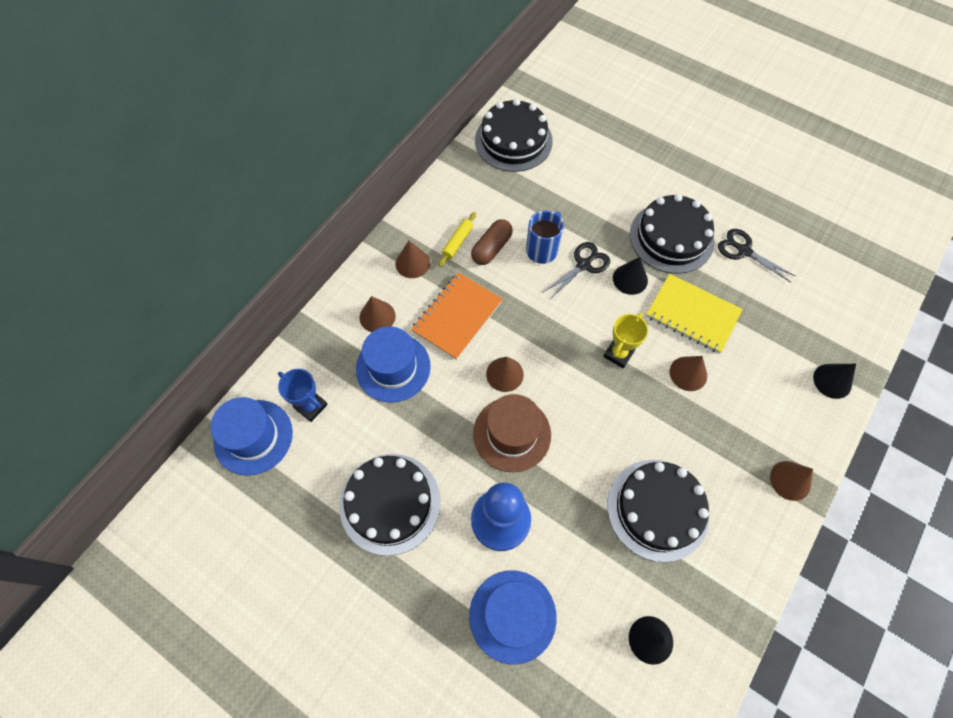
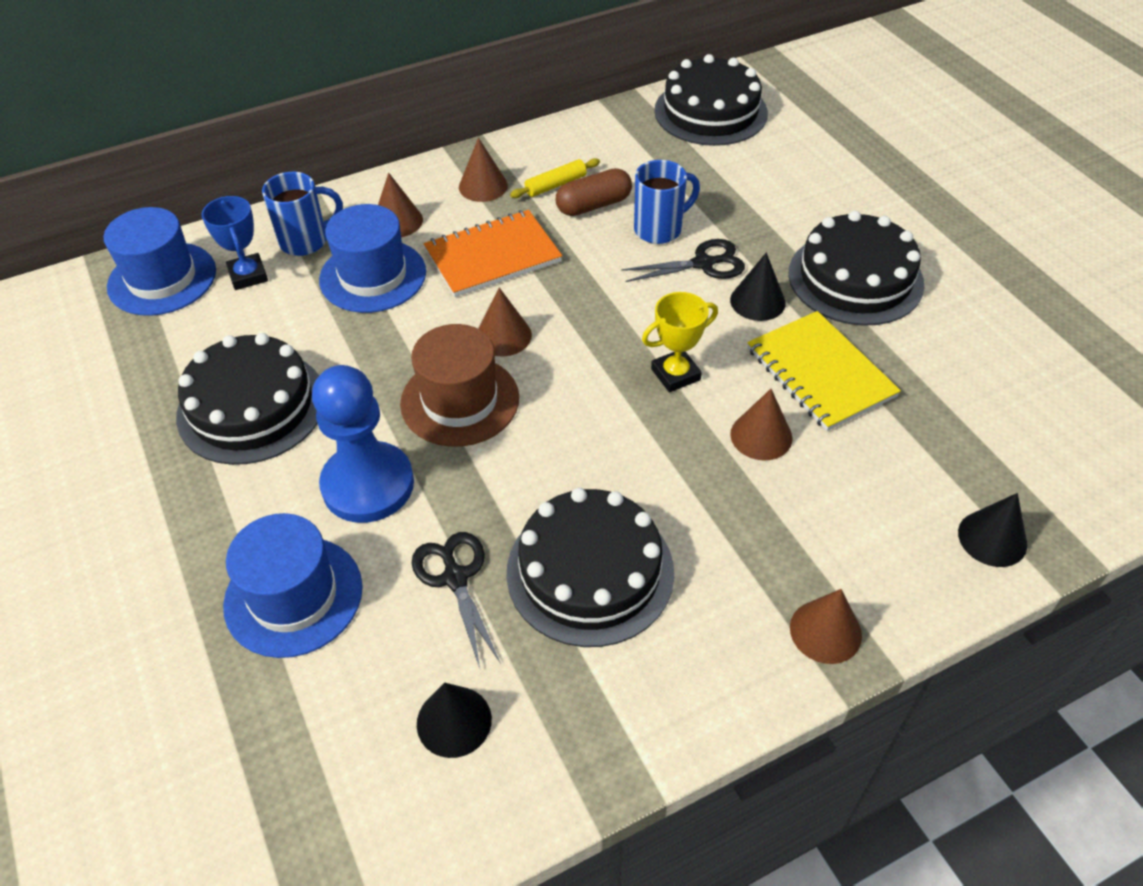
camera: 30 degrees right, 15 degrees down
(329, 360) = (306, 241): none -> blue mug
(744, 251) = (958, 331): black scissors -> black scissors (455, 578)

